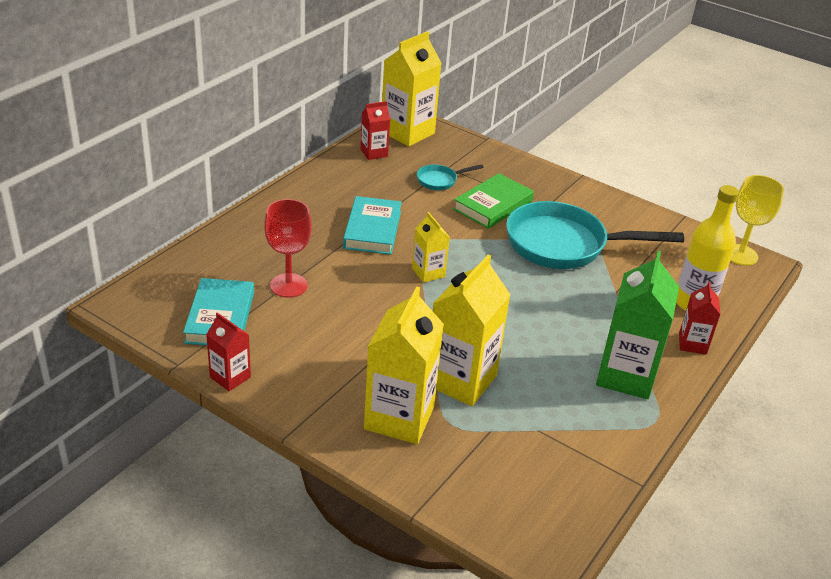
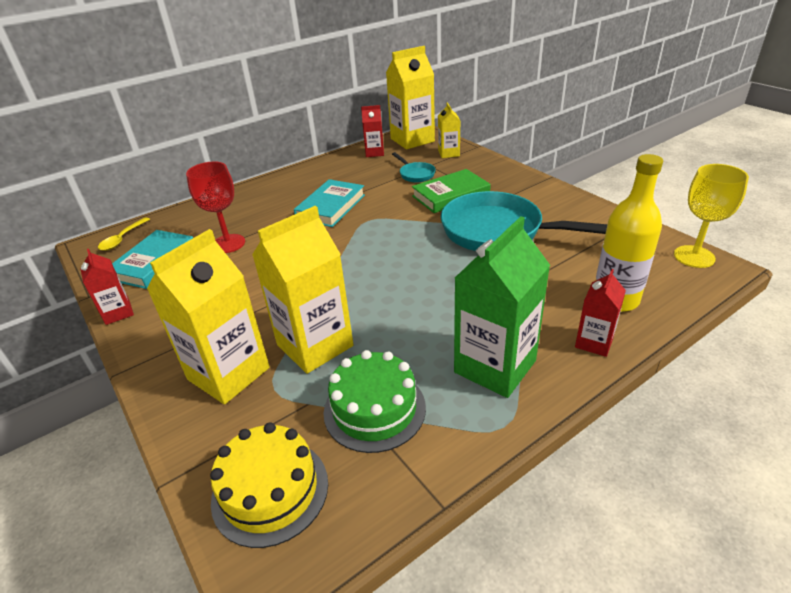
camera: 25 degrees right, 0 degrees up
(152, 292) = (122, 239): none -> yellow spoon
(428, 273) = (354, 244): yellow carton -> yellow carton (448, 153)
(440, 180) = (415, 174): turquoise pan -> turquoise pan turned 120 degrees counterclockwise
(507, 500) = (270, 490): none -> yellow cake
(549, 426) = (374, 409): none -> green cake

